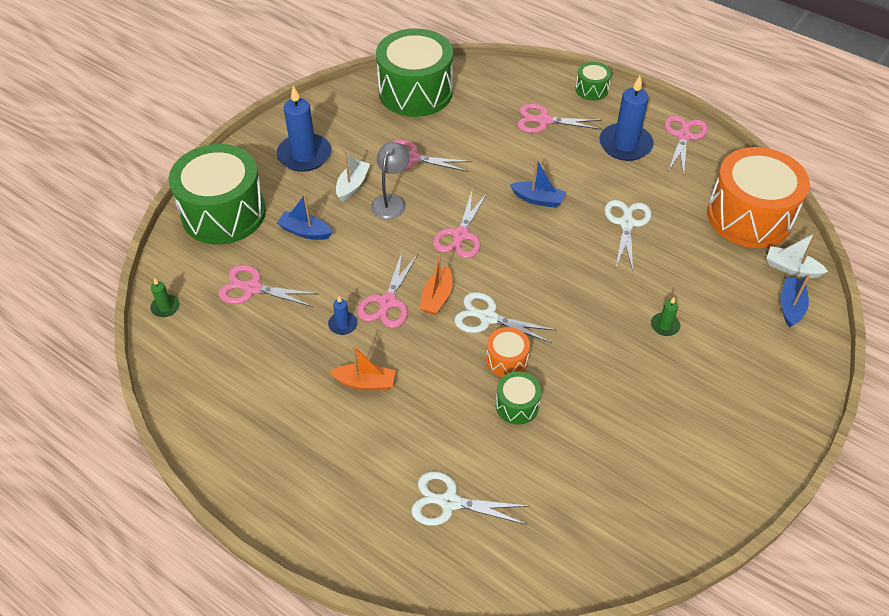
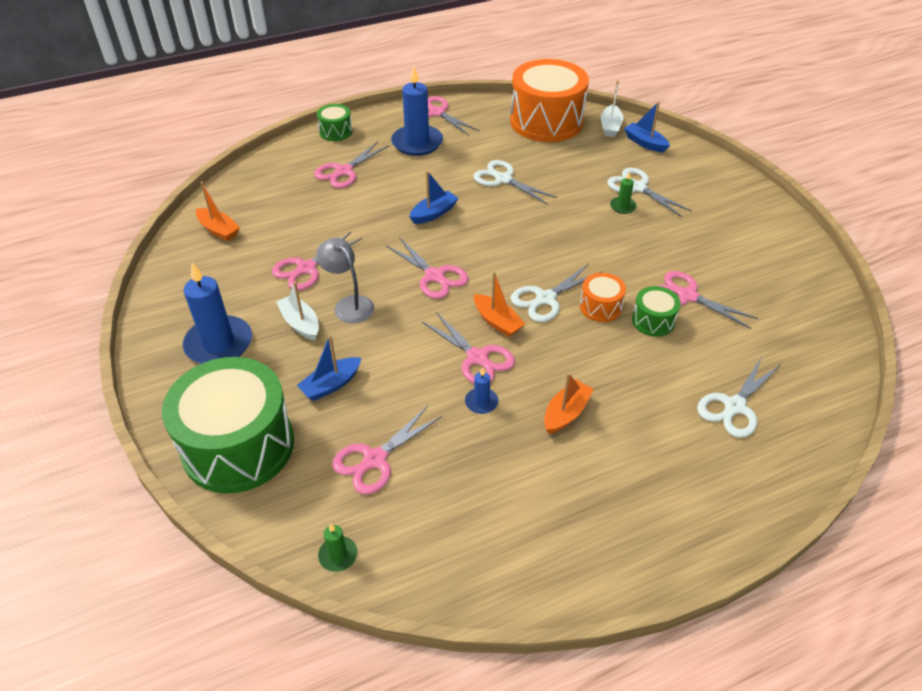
camera: 60 degrees left, 5 degrees down
(415, 92) = (219, 230): green drum -> orange boat
(571, 421) = (687, 296): none -> pink scissors
(706, 327) = (637, 188): none -> white scissors
(791, 268) = (610, 127): white boat -> white boat turned 45 degrees counterclockwise

